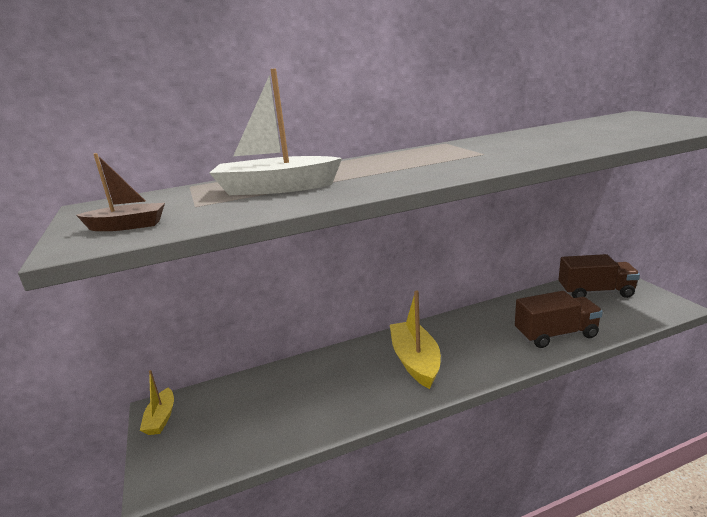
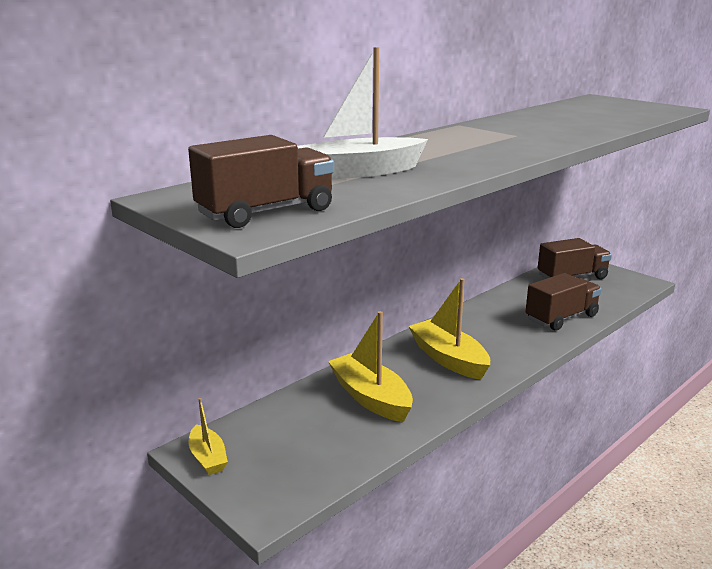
camera: 25 degrees left, 0 degrees up
(127, 226) = (266, 212): brown boat -> brown truck
(321, 388) = (371, 397): none -> yellow boat

